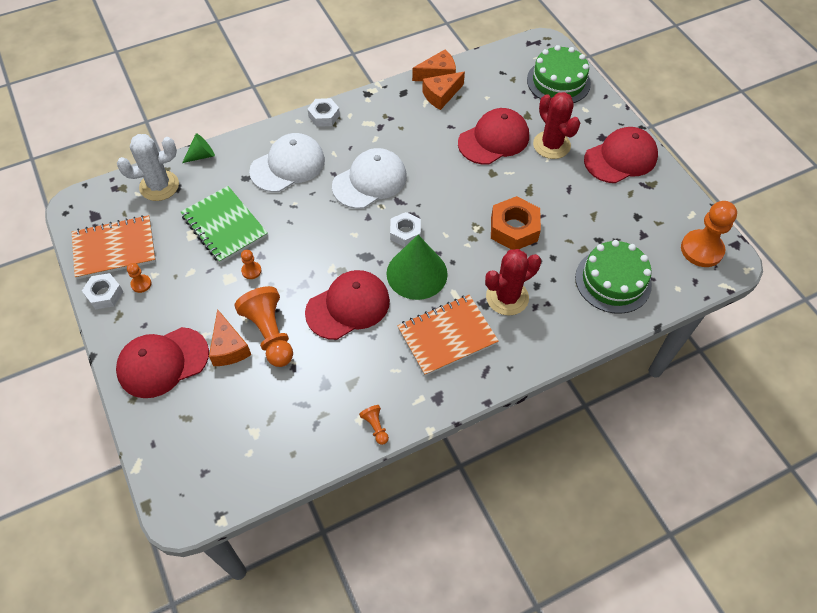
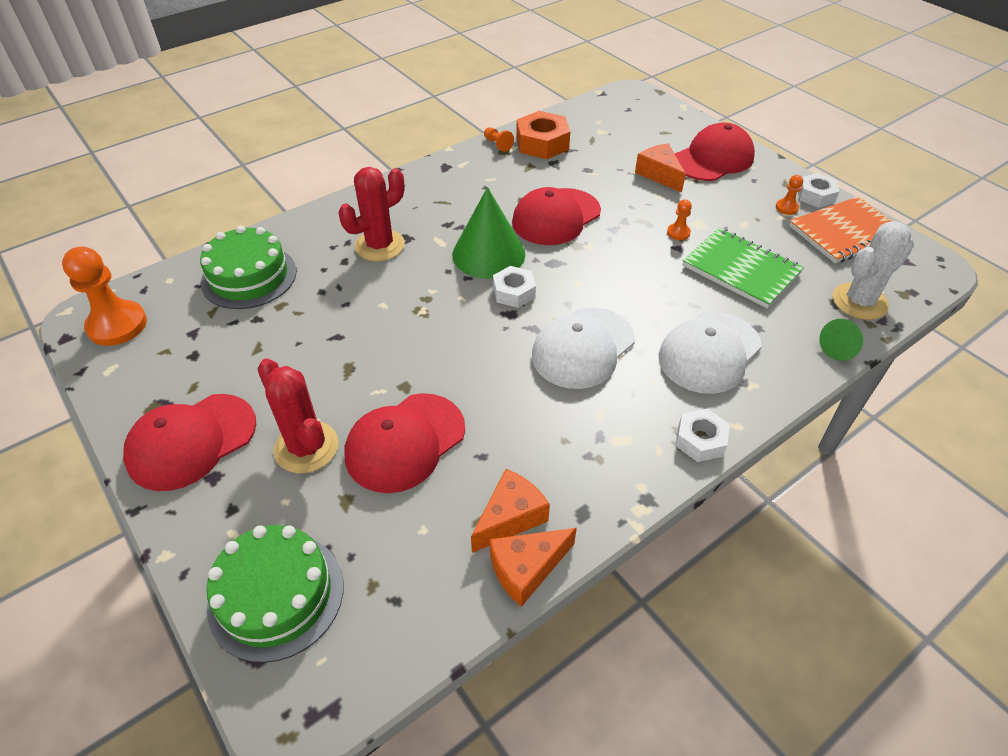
camera: 170 degrees right, 10 degrees down
(270, 334) = (626, 188): orange pawn -> none
(447, 336) = (443, 207): orange notebook -> none
(514, 229) = (371, 315): orange nut -> orange nut (542, 143)

